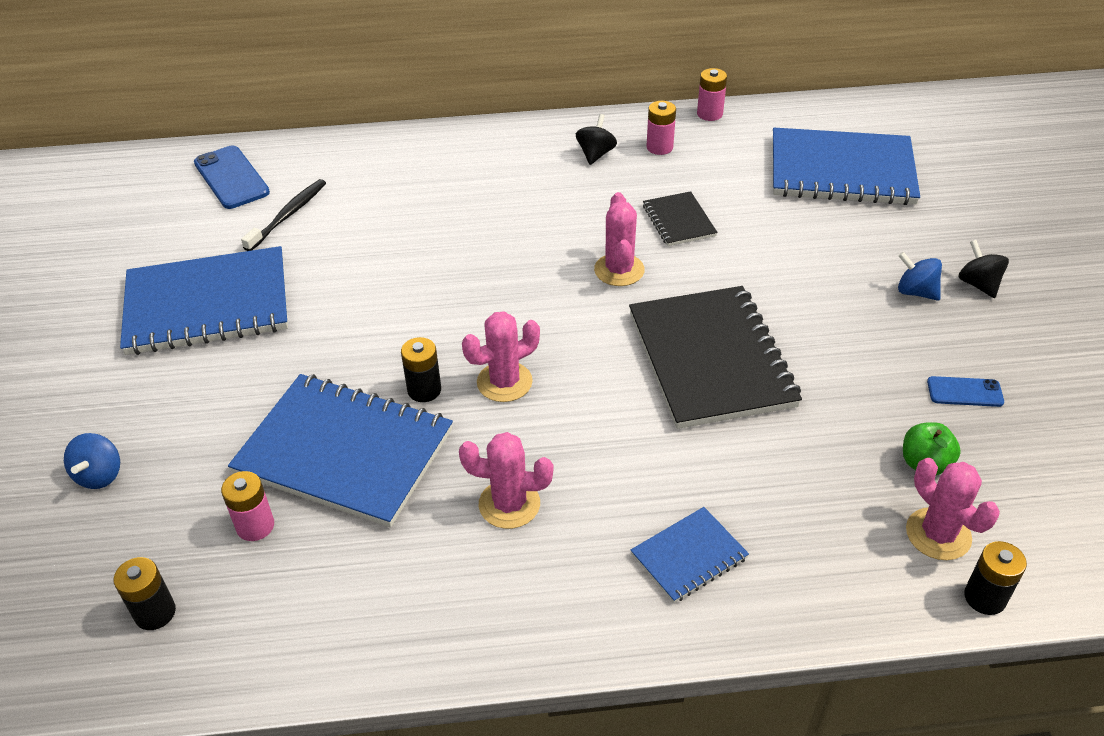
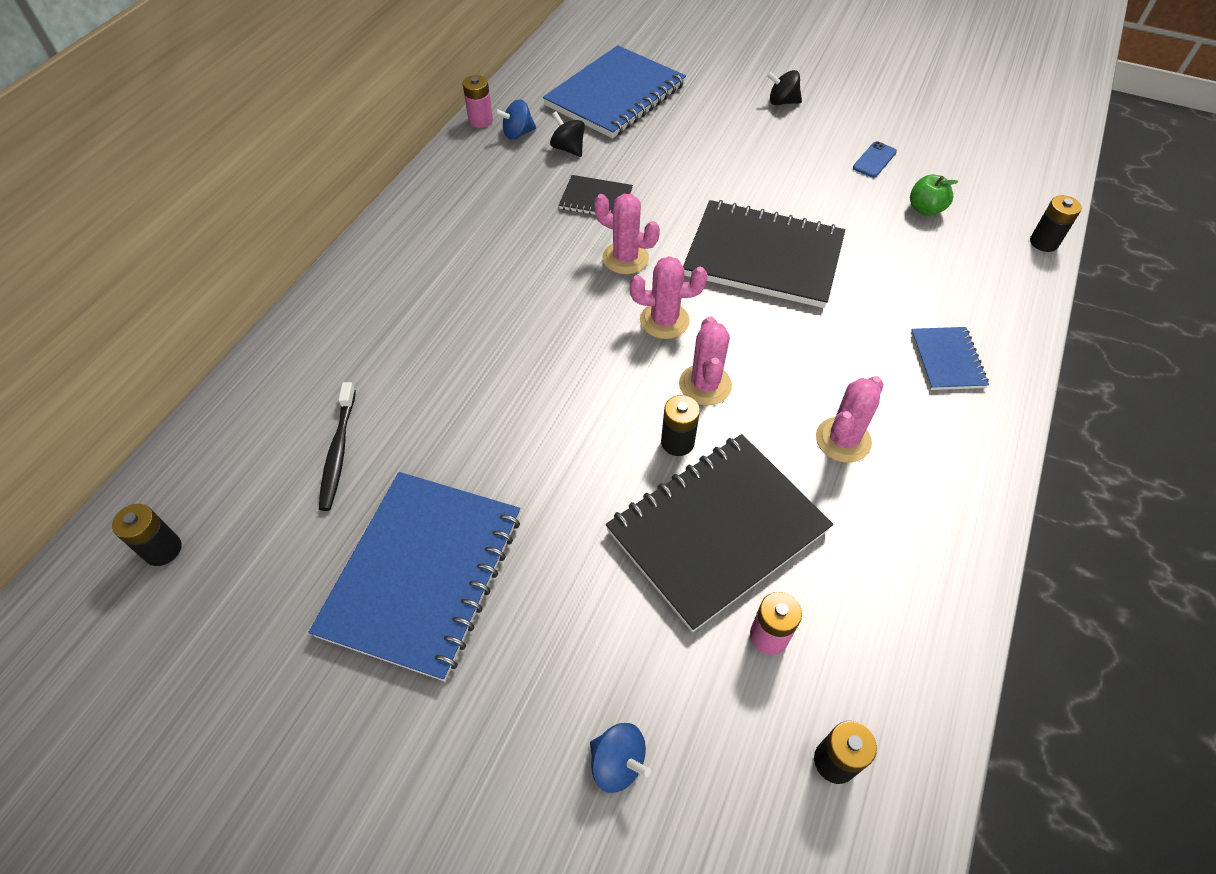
camera: 60 degrees left, 10 degrees up
(163, 184) = (163, 549): none -> black battery
(231, 178) = (221, 479): blue phone -> none
(288, 215) = (338, 451): black toothbrush -> black toothbrush turned 150 degrees counterclockwise
(344, 452) = (717, 531): blue notebook -> black notebook
(595, 154) = (465, 204): black spinning top -> black spinning top (568, 148)
(659, 147) = (494, 166): pink battery -> none
(915, 292) = (768, 130): blue spinning top -> blue spinning top (517, 134)
(938, 534) = (986, 235): pink cactus -> pink cactus (664, 321)

